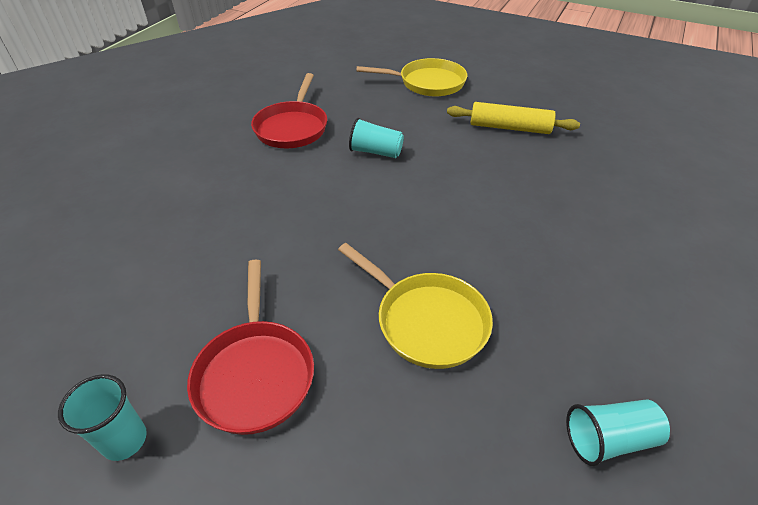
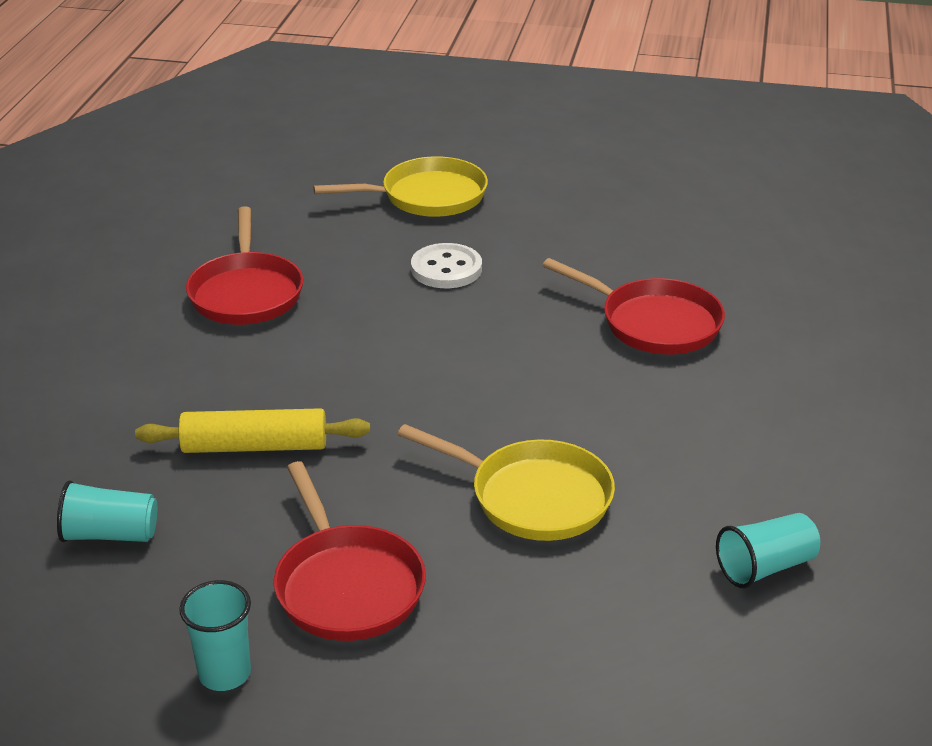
camera: 15 degrees left, 10 degrees down
(376, 152) = (388, 309): turquoise cup -> turquoise cup (110, 534)
(423, 130) = (446, 269): none -> white button
(509, 128) = (570, 247): yellow rolling pin -> yellow rolling pin (255, 446)
(556, 190) = (653, 323): none -> red pan

